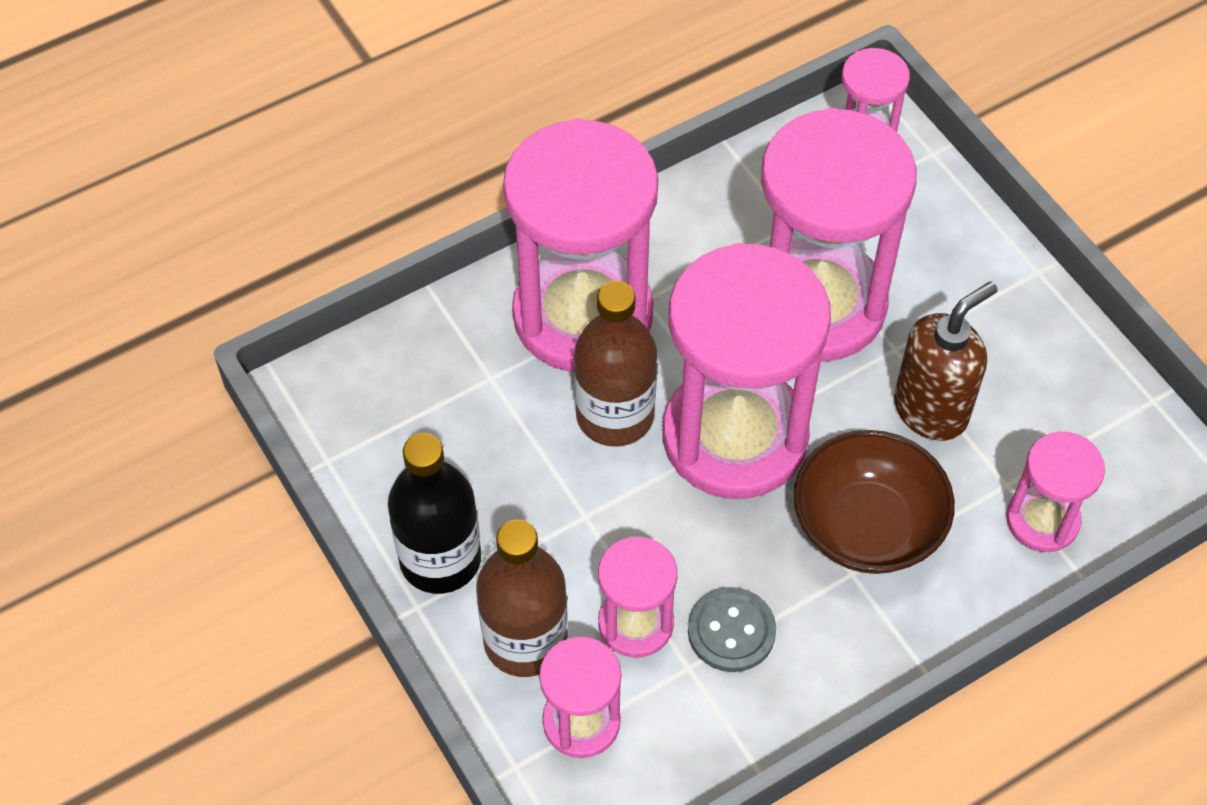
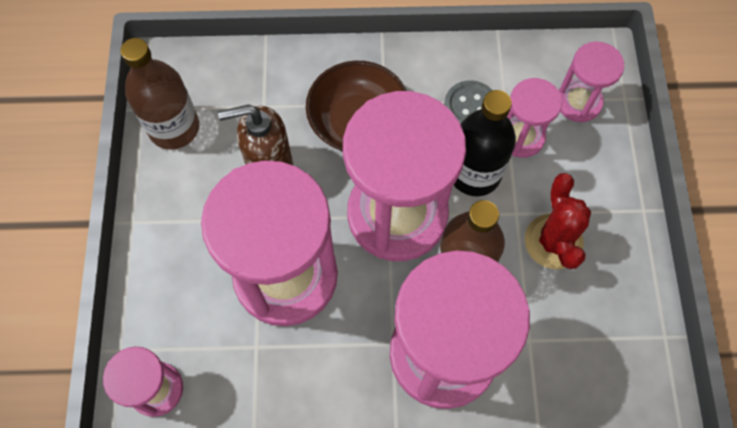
camera: 150 degrees left, 10 degrees up
(440, 559) = (618, 231): black bottle -> black bottle (474, 173)
(518, 503) = (553, 241): none -> red cactus
(525, 640) = (588, 159): brown bottle -> brown bottle (174, 128)
(1042, 520) = (261, 78): pink hourglass -> none

